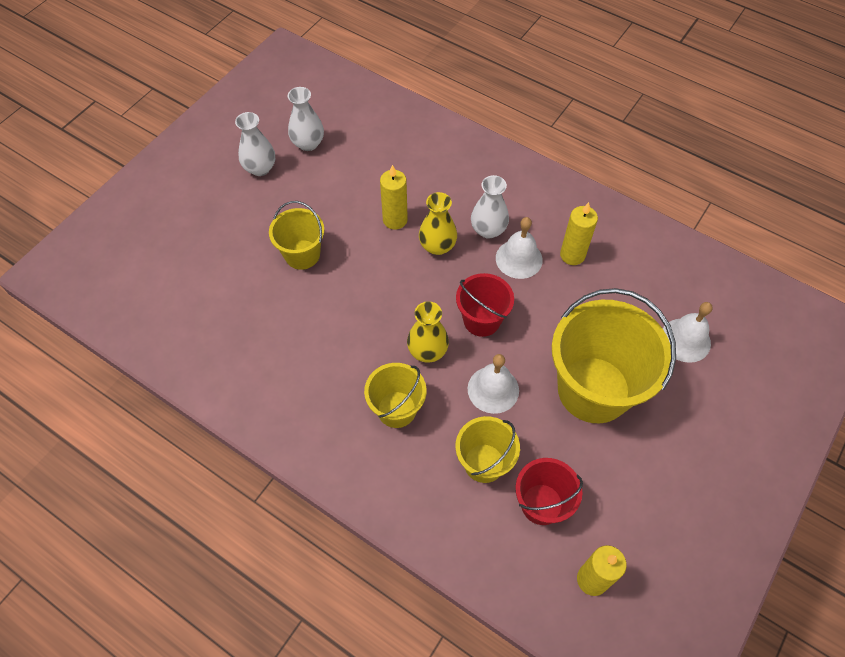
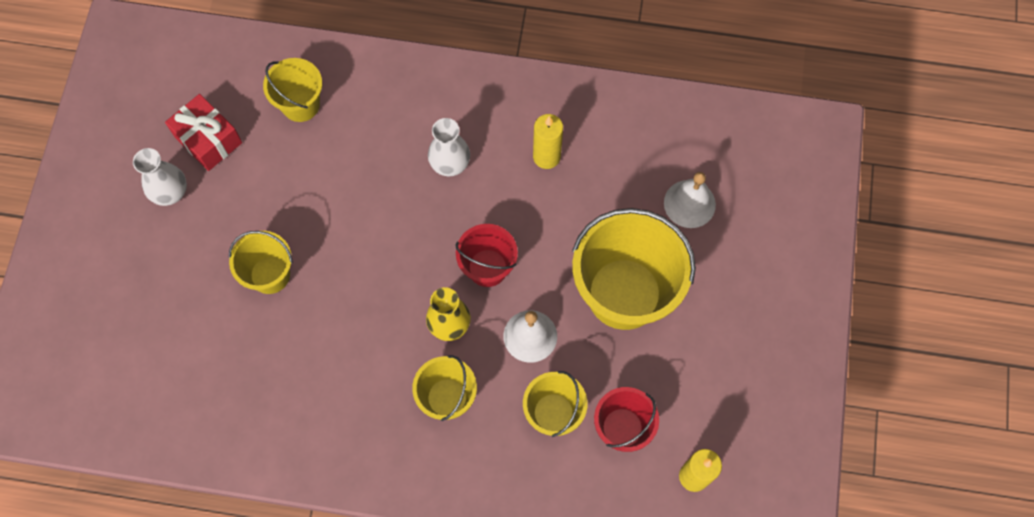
camera: 25 degrees left, 10 degrees up
(308, 143) = (208, 139): white vase -> red gift
(390, 145) = (300, 104): none -> yellow bucket
(395, 220) = (348, 193): yellow candle -> none
(437, 246) = (406, 205): yellow vase -> none
(519, 259) = (495, 183): white bell -> none

